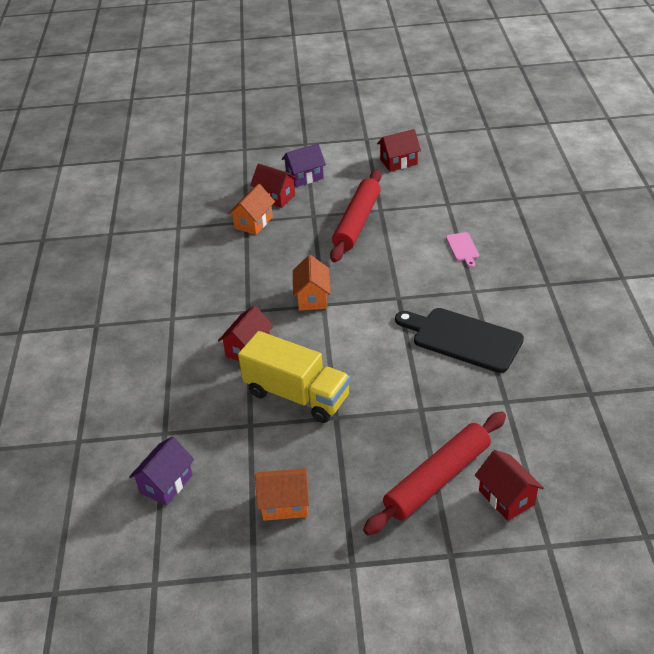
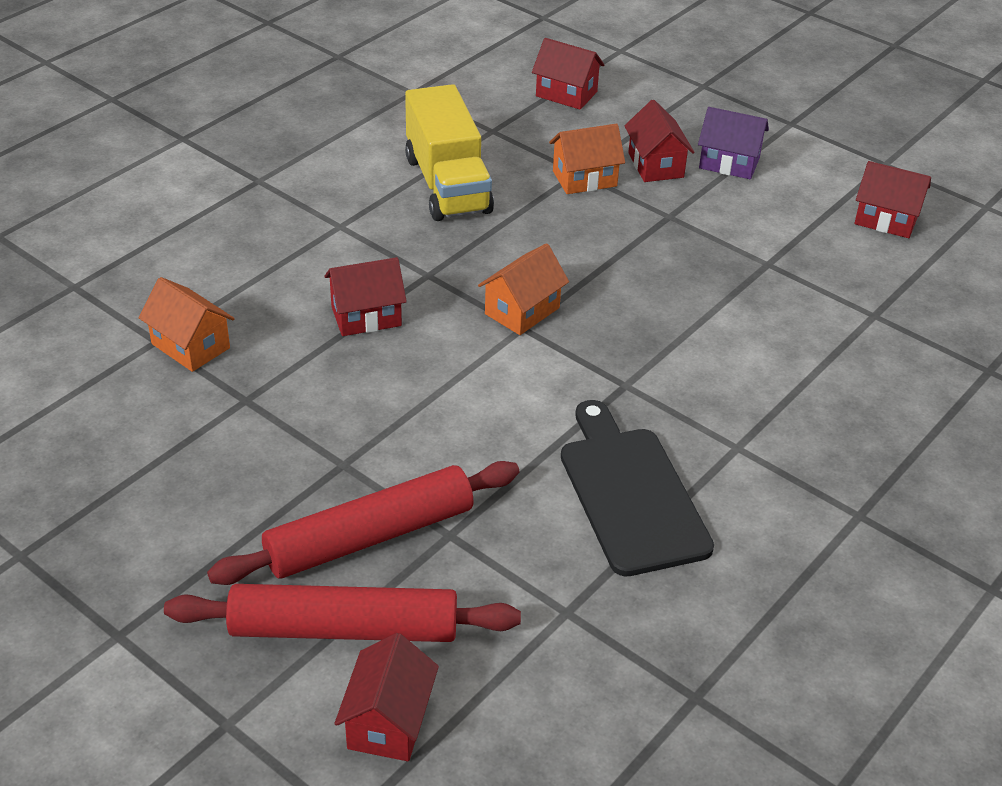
camera: 40 degrees right, 0 degrees up
(166, 484) = (82, 393): purple house -> none
(188, 189) = (566, 94): none -> red house
(285, 504) = (152, 512): orange house -> orange house (190, 346)
(297, 395) = (339, 406): yellow truck -> yellow truck (447, 185)
(357, 222) = (713, 259): red rolling pin -> red rolling pin (370, 536)
(462, 248) = (807, 384): pink cutting board -> none

